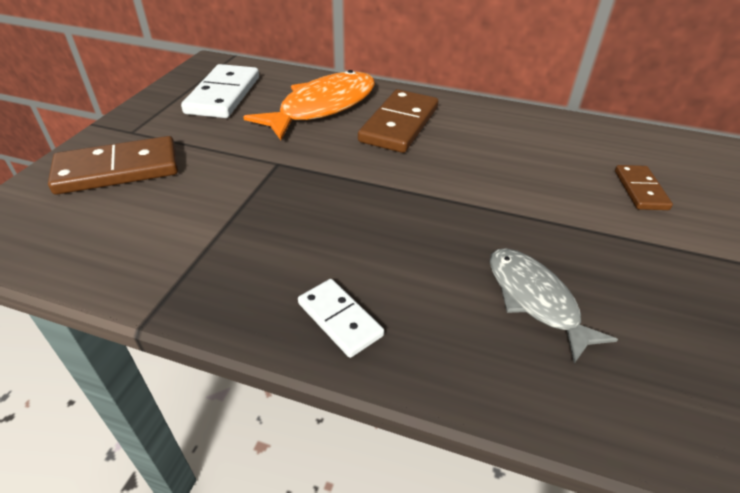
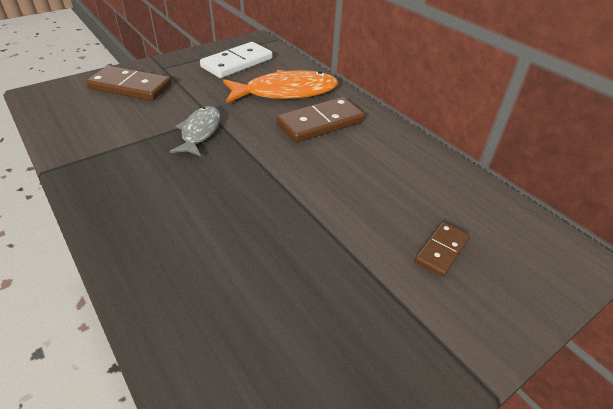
camera: 35 degrees right, 0 degrees up
(340, 319) = (126, 219): white domino -> none
(535, 300) = (245, 275): grey fish -> grey fish (200, 132)

